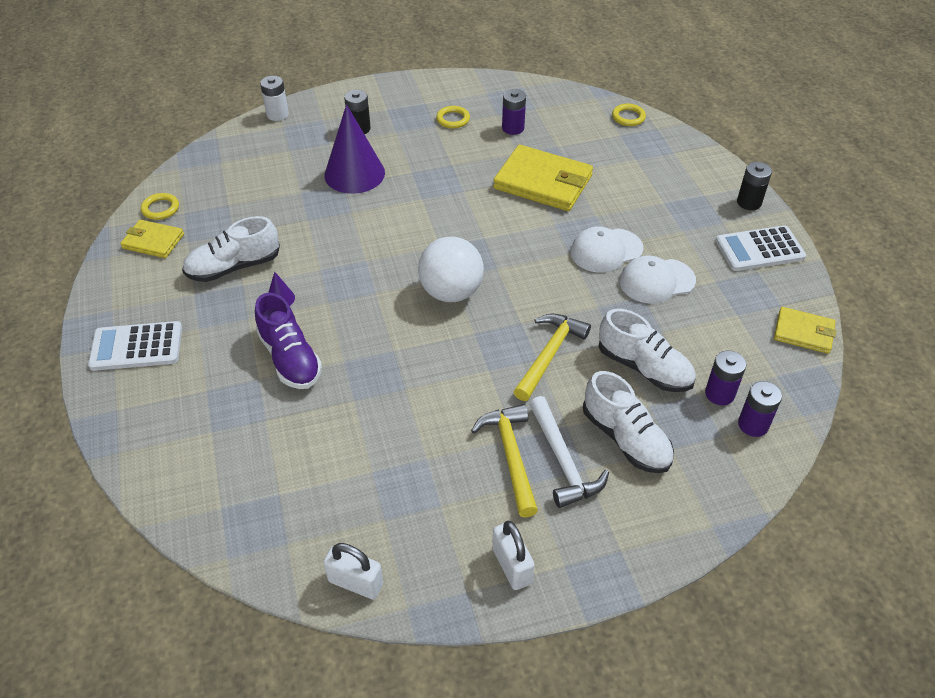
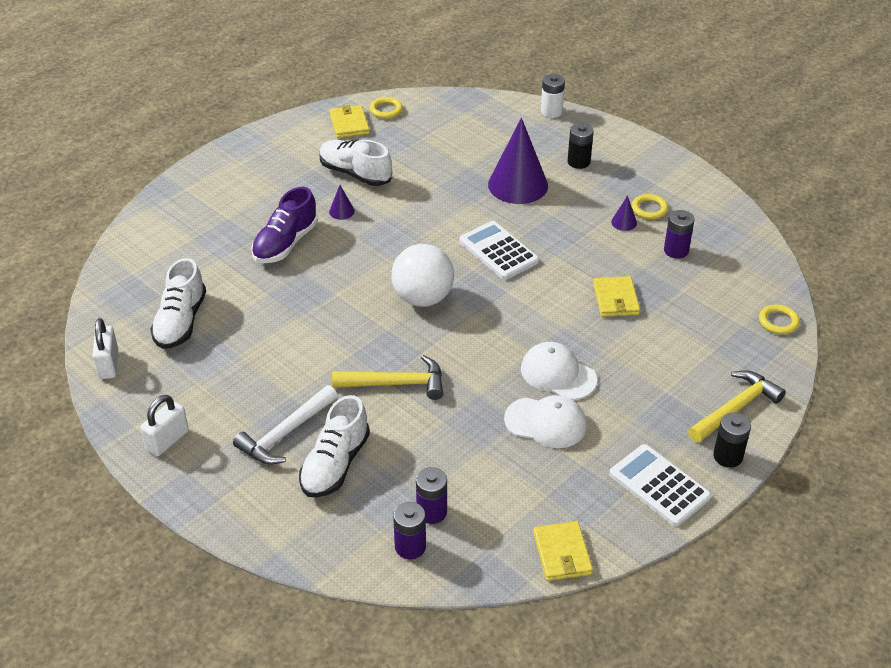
camera: 60 degrees right, 5 degrees down
(136, 347) = (243, 168): white calculator -> white calculator (498, 251)
(456, 138) = (624, 222): none -> purple cone
(511, 456) = (270, 401): yellow hammer -> yellow hammer (735, 408)
(543, 182) = (615, 299): yellow wallet -> yellow wallet, size x0.56
(644, 368) = (426, 450): white shoe -> white shoe (180, 322)
(656, 281) = (546, 422): white cap -> white cap turned 150 degrees clockwise

